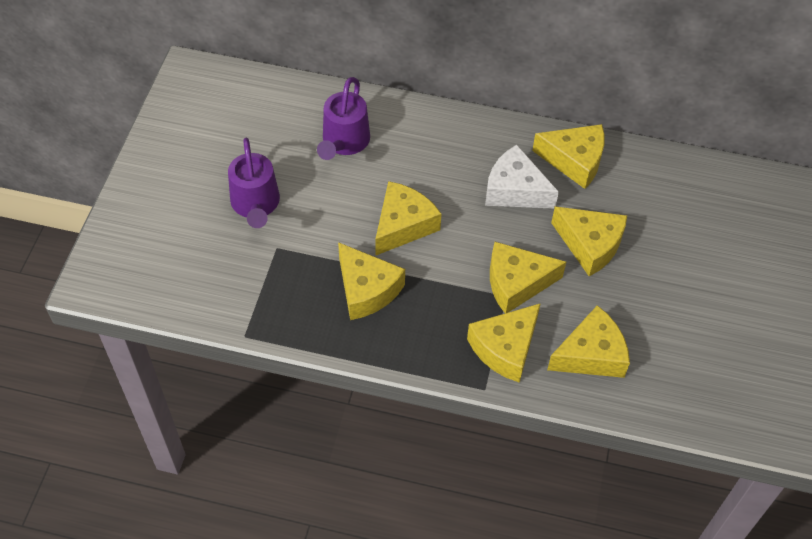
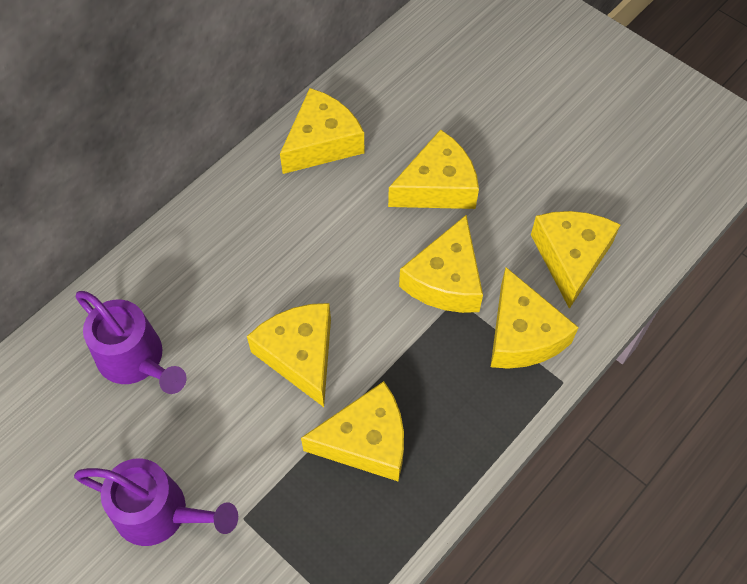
camera: 60 degrees left, 5 degrees up
(515, 190) = (324, 218): white cheese -> none

